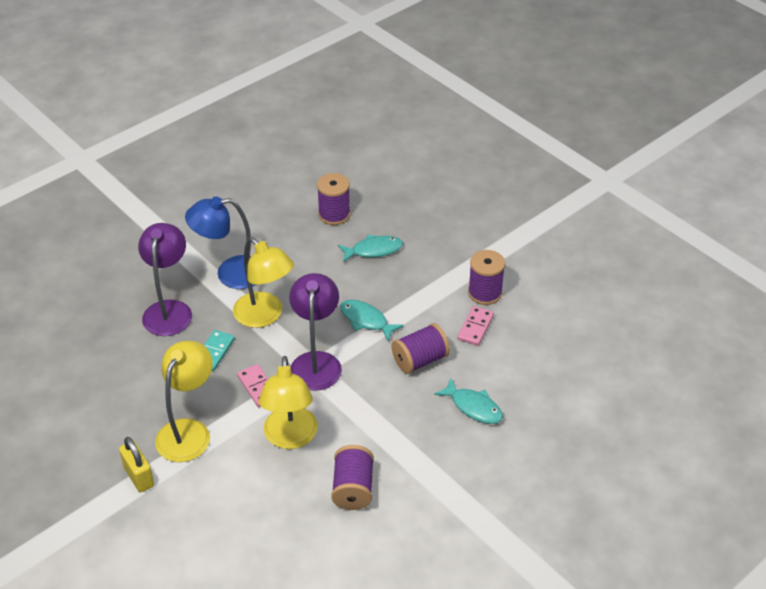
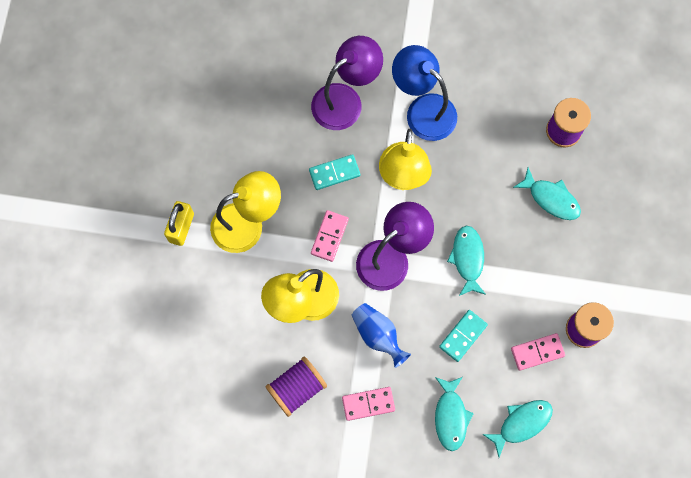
camera: 50 degrees right, 30 degrees up
(366, 409) = (378, 335): none -> blue vase
(412, 450) = (368, 403): none -> pink domino
(420, 360) = (463, 336): purple spool -> turquoise domino
(519, 370) = (521, 423): none -> turquoise fish

